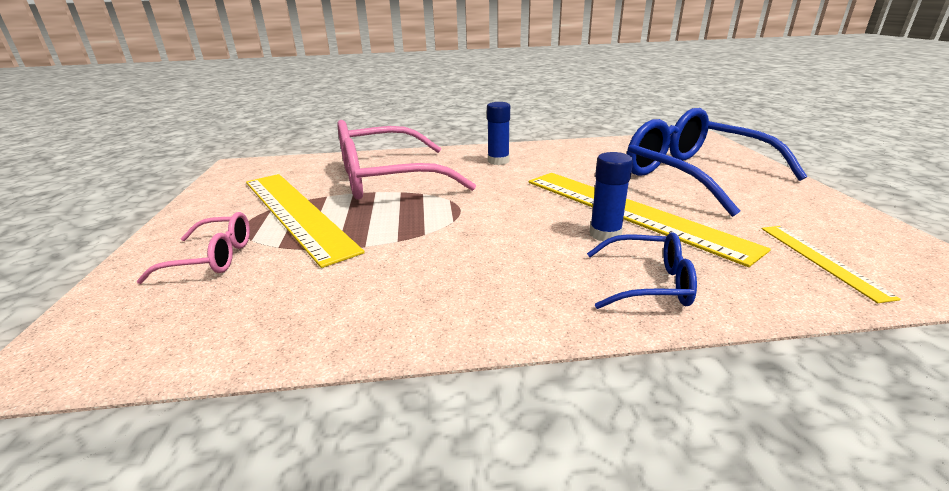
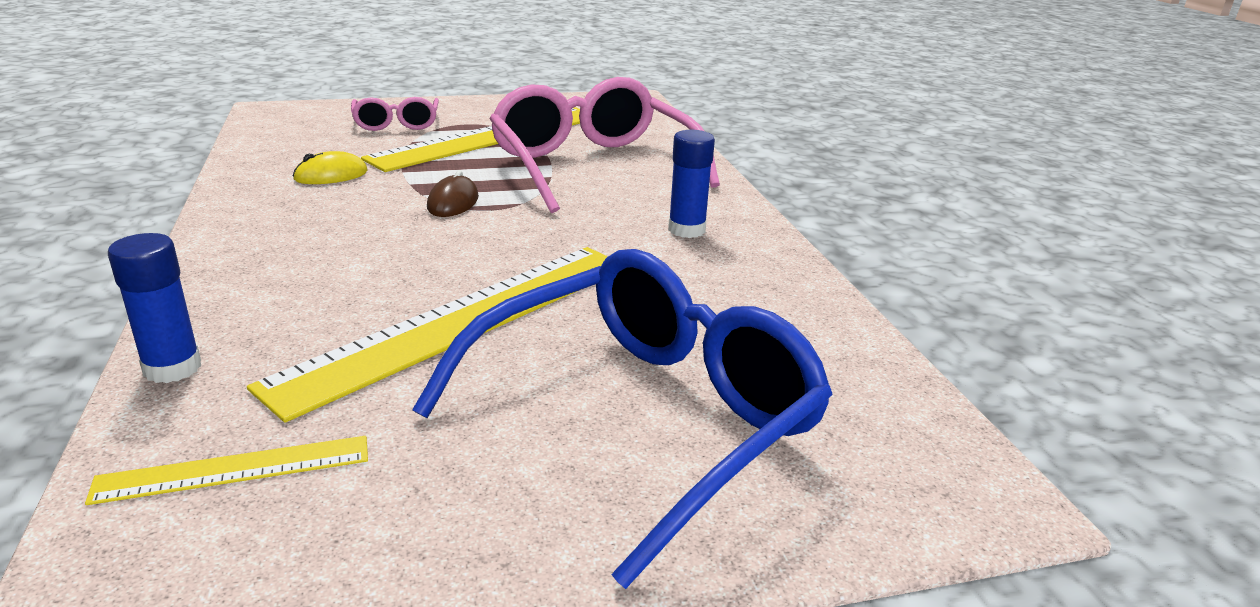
camera: 80 degrees right, 0 degrees up
(360, 280) = (331, 175): none -> yellow mouse
(445, 221) = (453, 202): none -> brown mouse
(605, 234) = (388, 294): blue glue stick -> blue glue stick (172, 368)
(648, 283) = (248, 309): blue glasses -> none

